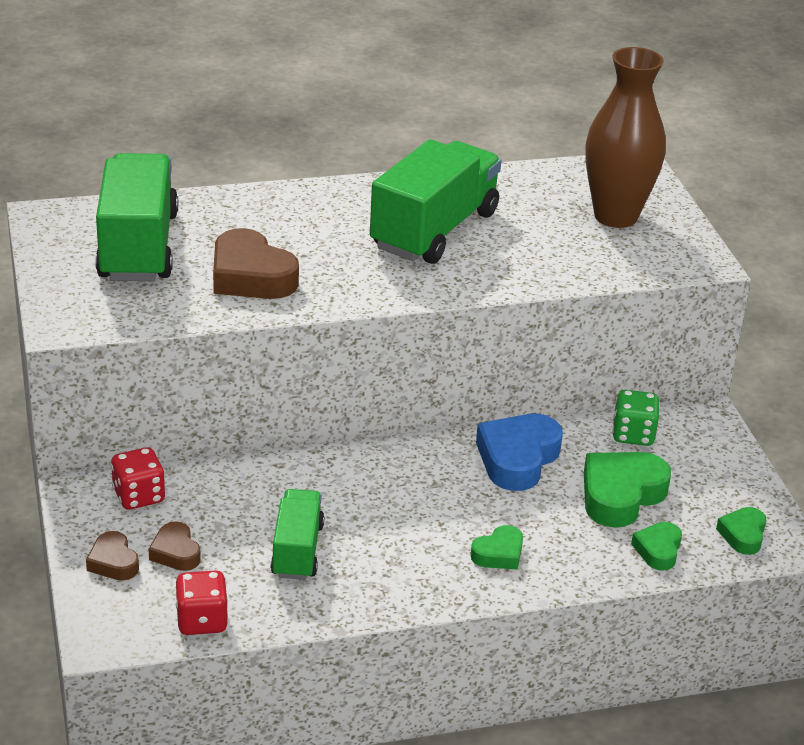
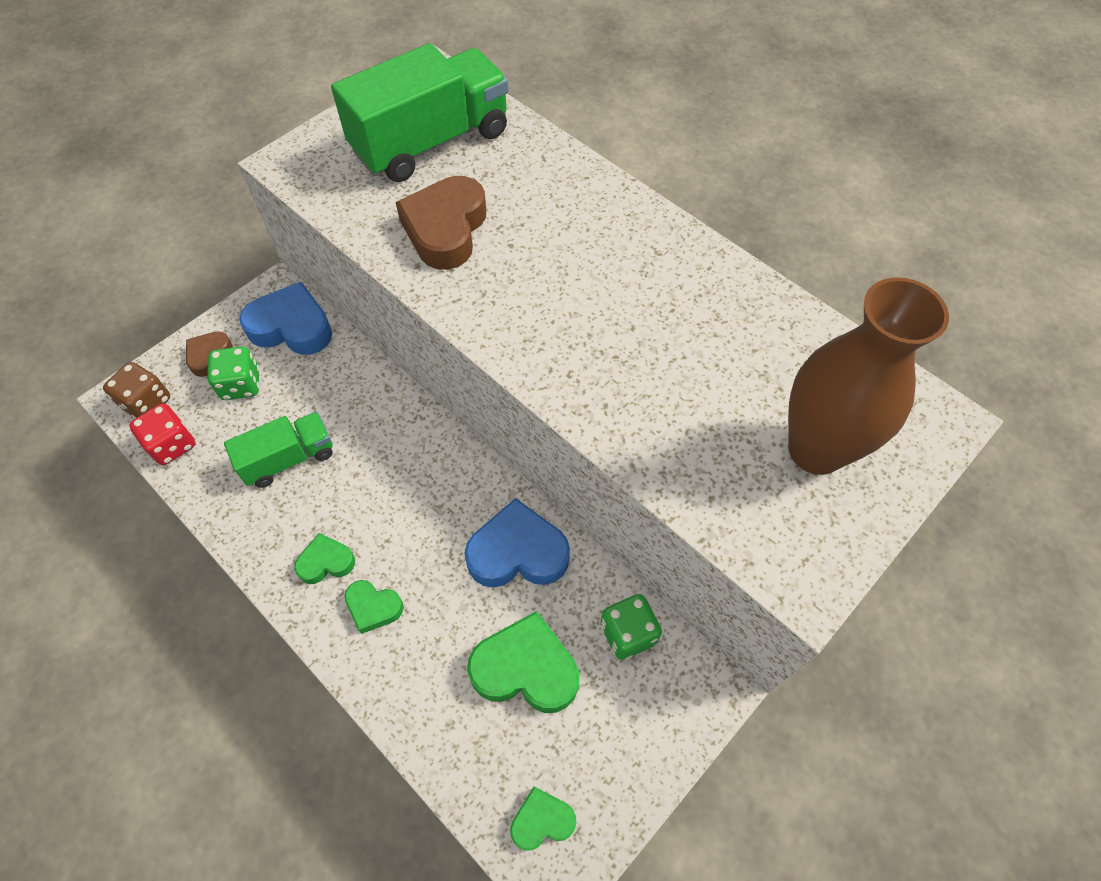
camera: 60 degrees right, 25 degrees up
(128, 623) = (147, 403): none -> brown dice
(139, 496) = (292, 327): red dice -> blue heart
(175, 552) = (241, 385): brown heart -> green dice
(434, 230) = (638, 313): green truck -> none
(658, 550) = (464, 746): green heart -> green heart (326, 562)

